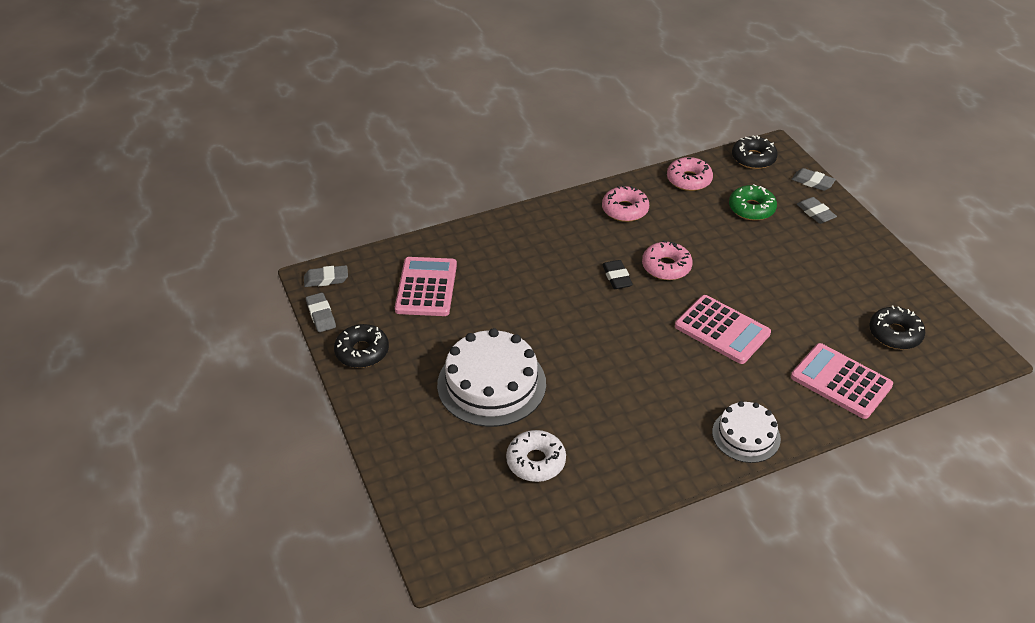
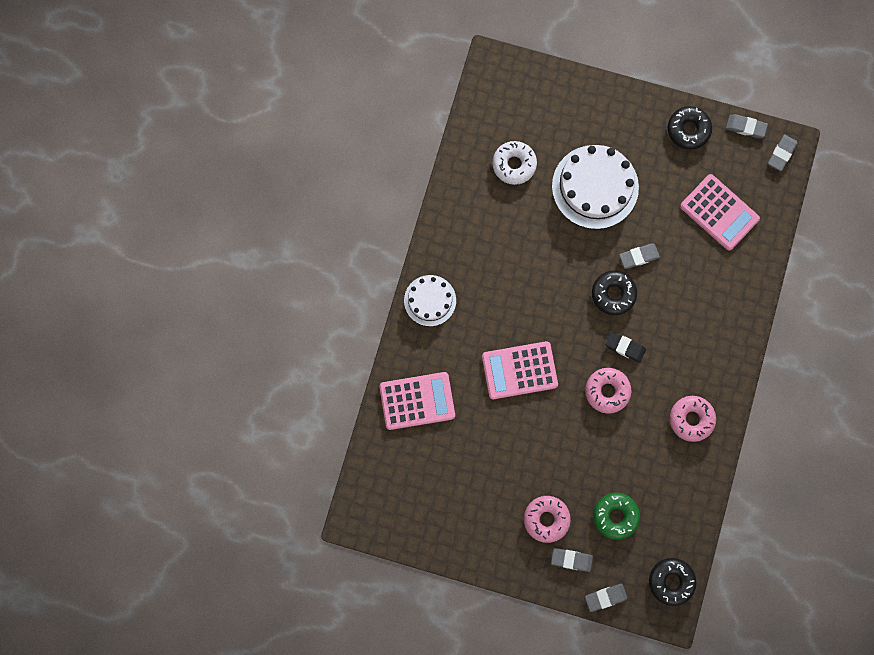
camera: 130 degrees right, 35 degrees up
(526, 314) = (639, 257): none -> grey eraser
(689, 180) = (686, 502): pink donut -> pink donut (546, 519)
(895, 334) = (421, 481): black donut -> black donut (613, 294)

